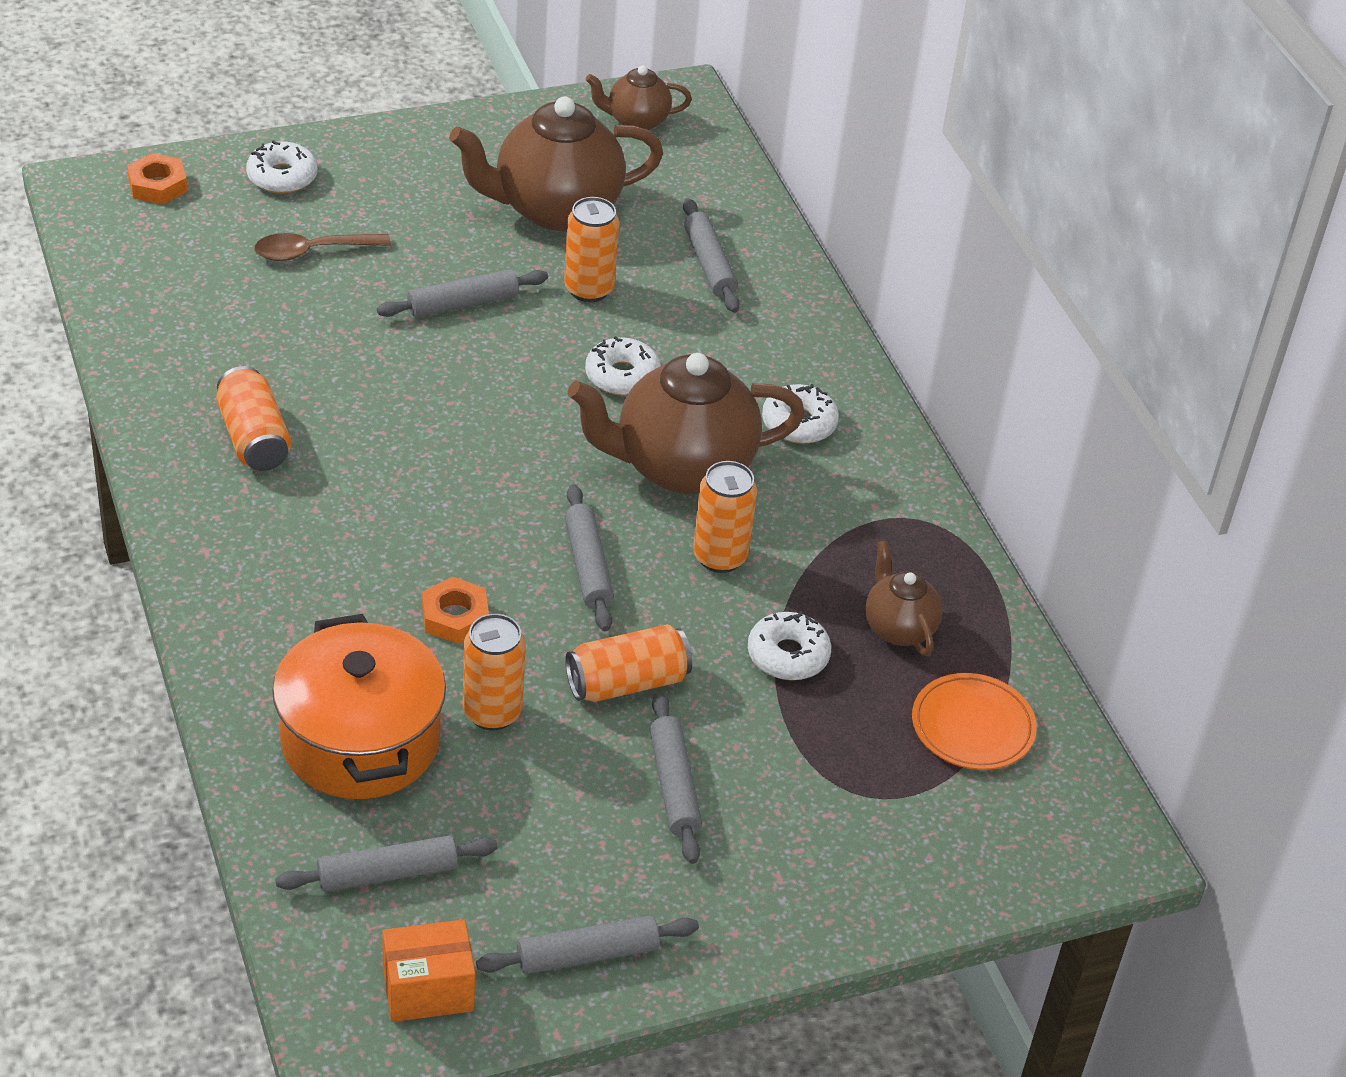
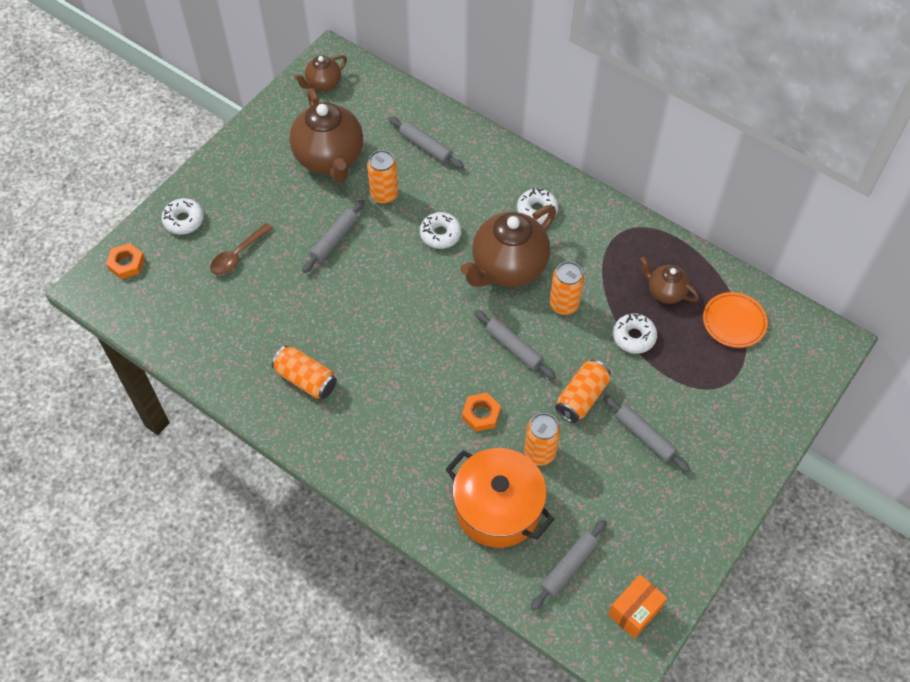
camera: 30 degrees left, 15 degrees up
(555, 209) = (329, 158): brown teapot -> brown teapot turned 60 degrees counterclockwise
(587, 955) = (682, 545): grey rolling pin -> none

